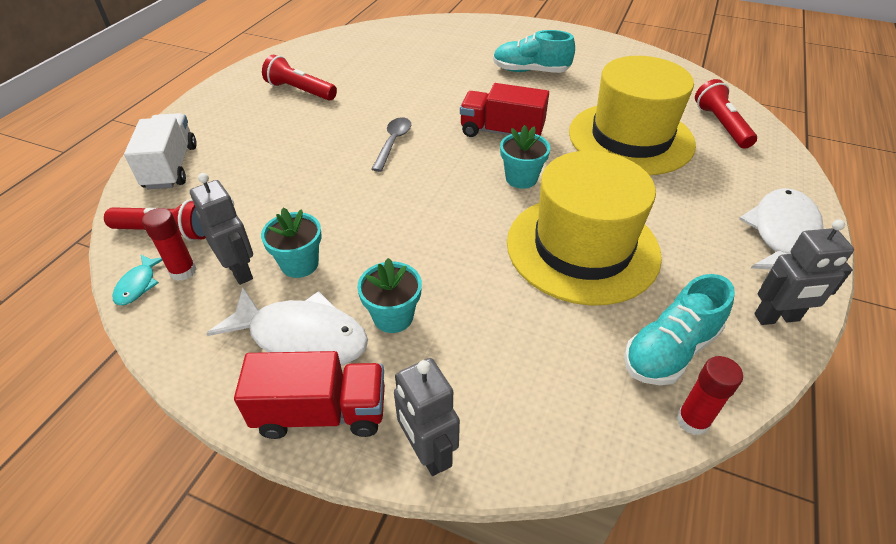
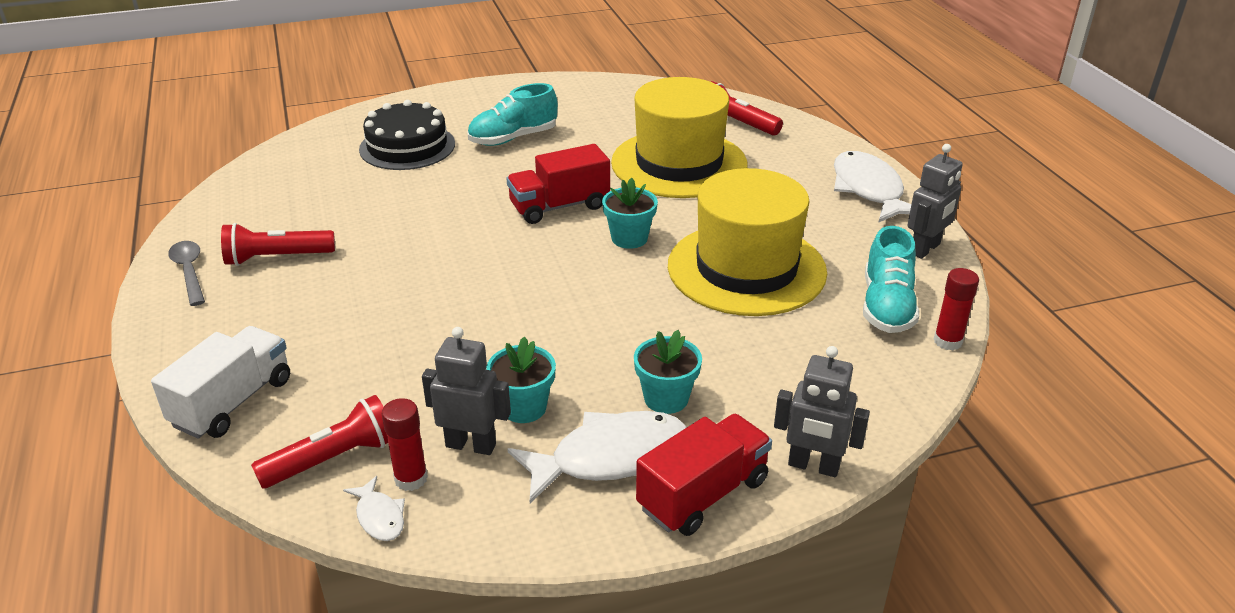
camera: 40 degrees left, 10 degrees down
(138, 285) = (379, 517): turquoise fish -> white fish
(171, 167) = (233, 402): white truck -> white truck turned 75 degrees clockwise
(393, 143) = (464, 262): grey spoon -> grey spoon (189, 272)
(457, 51) = (407, 146): none -> black cake

